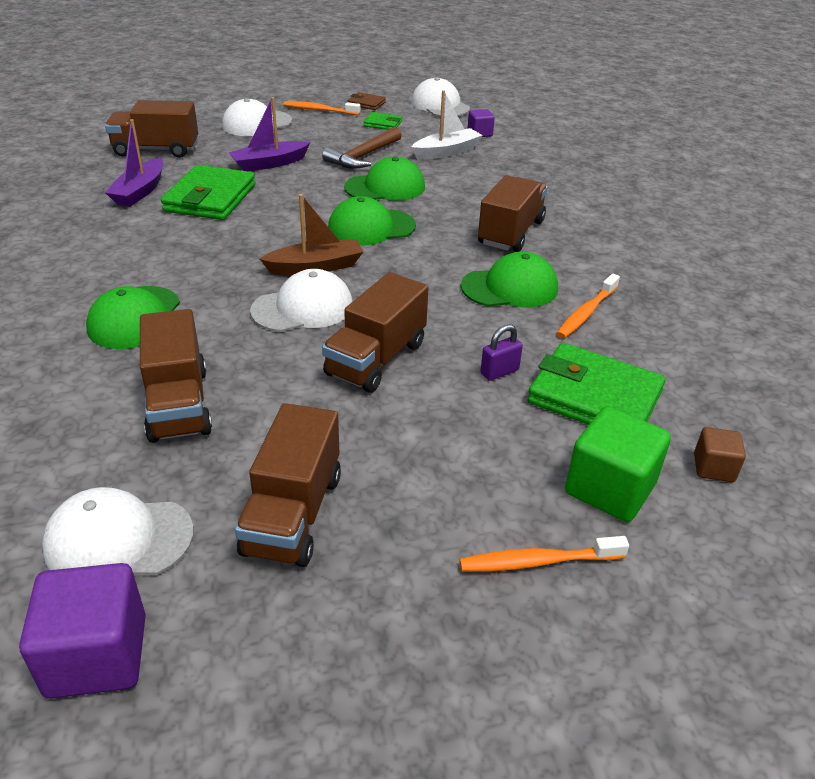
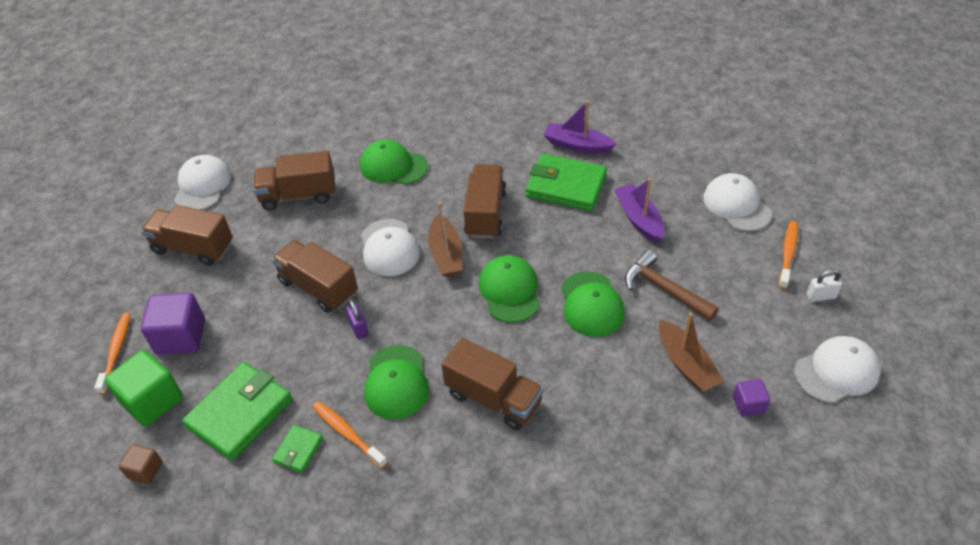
camera: 100 degrees right, 10 degrees up
(97, 655) = (140, 188): purple cube -> purple cube (181, 337)
(156, 150) = (661, 144): brown truck -> brown truck (485, 213)
(366, 104) = (821, 296): brown wallet -> white padlock
(382, 124) = (759, 309): green wallet -> green wallet (298, 450)
(446, 152) = (686, 364): white boat -> brown boat
(499, 372) = (285, 358): purple padlock -> purple padlock (358, 328)

